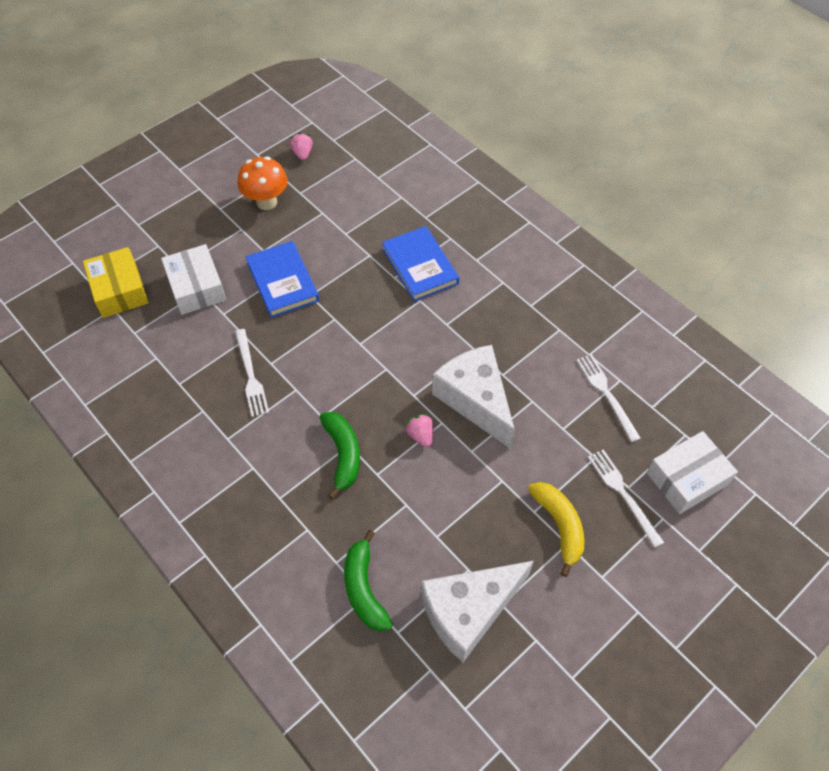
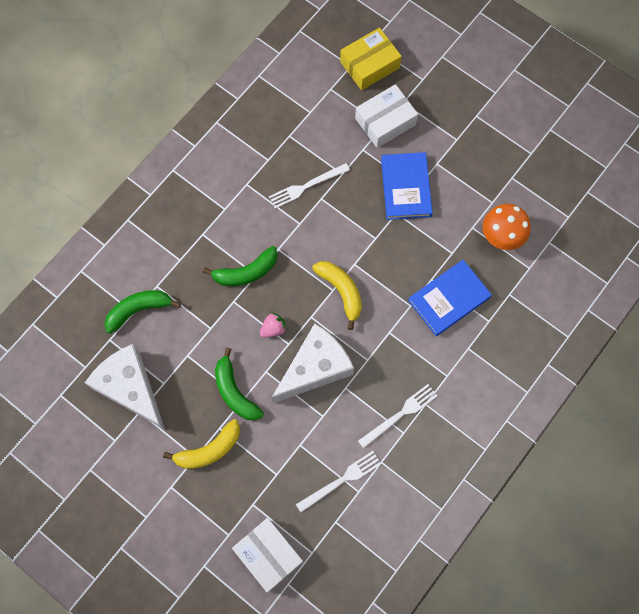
camera: 80 degrees right, 15 degrees up
(266, 202) = (493, 152): orange mushroom -> orange mushroom (501, 237)
(283, 282) = (406, 187): blue book -> blue book turned 60 degrees counterclockwise
(302, 154) = (561, 168): pink strawberry -> none
(389, 361) = (341, 291): none -> yellow banana
(491, 488) = (235, 392): none -> green banana
(624, 494) = (245, 501): white fork -> white fork (399, 415)

